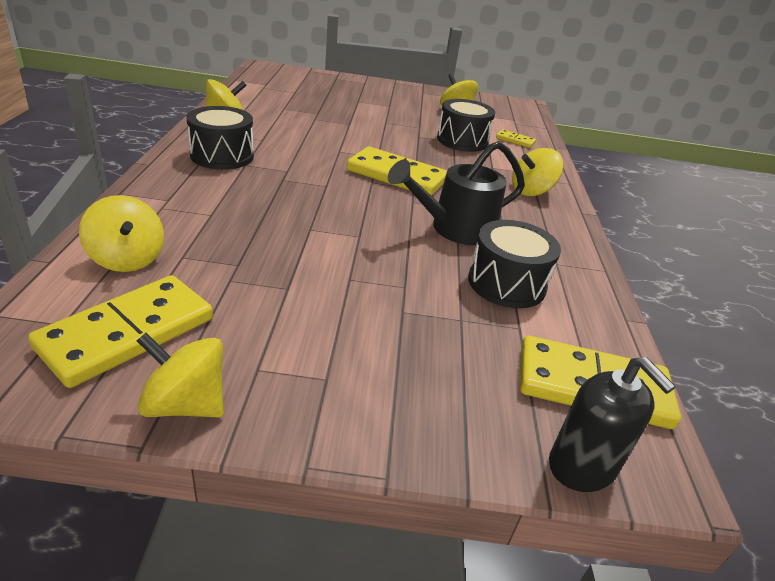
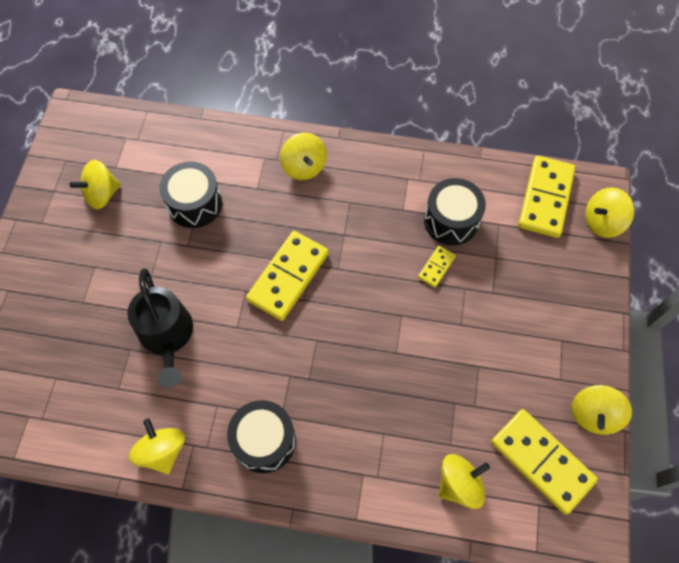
camera: 80 degrees left, 30 degrees up
(455, 229) = (380, 241): black watering can -> black watering can (167, 336)
(515, 140) = (188, 152): yellow domino -> yellow domino (436, 267)
(582, 466) = (602, 222): black soap dispenser -> yellow spinning top

